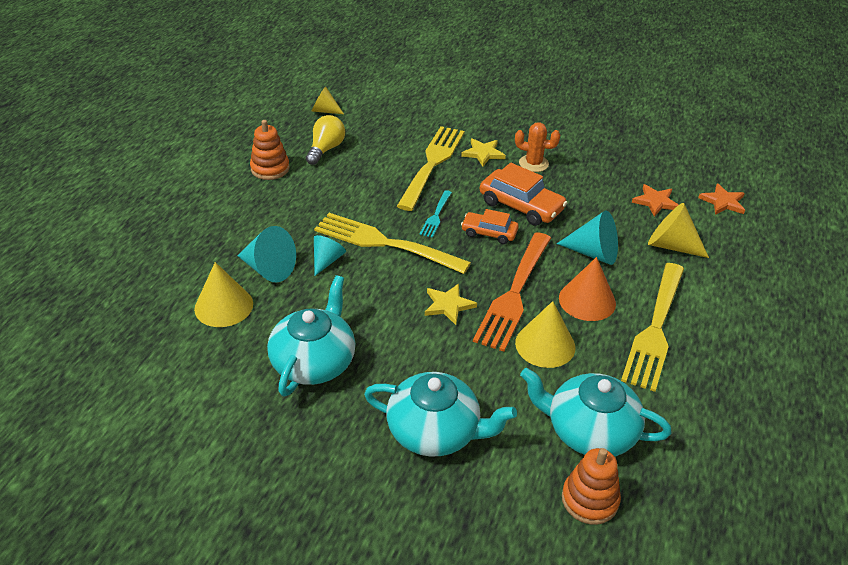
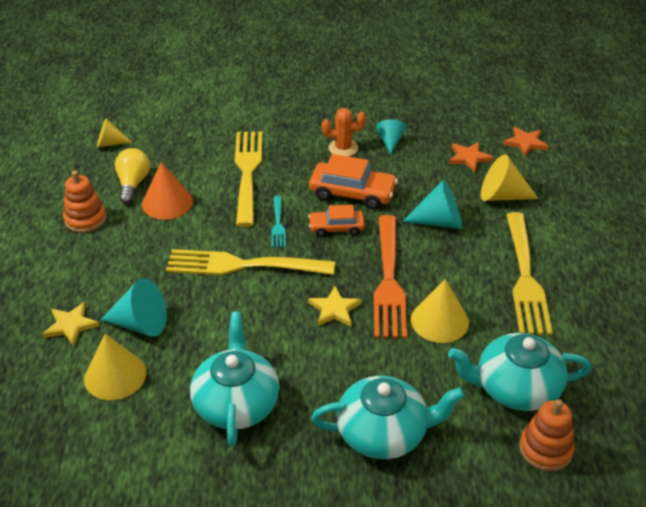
camera: 20 degrees left, 0 degrees up
(327, 260) = (195, 298): turquoise cone -> turquoise cone (390, 141)
(483, 153) = (291, 150): yellow star -> yellow star (71, 325)
(587, 300) = (455, 268): orange cone -> orange cone (167, 202)

